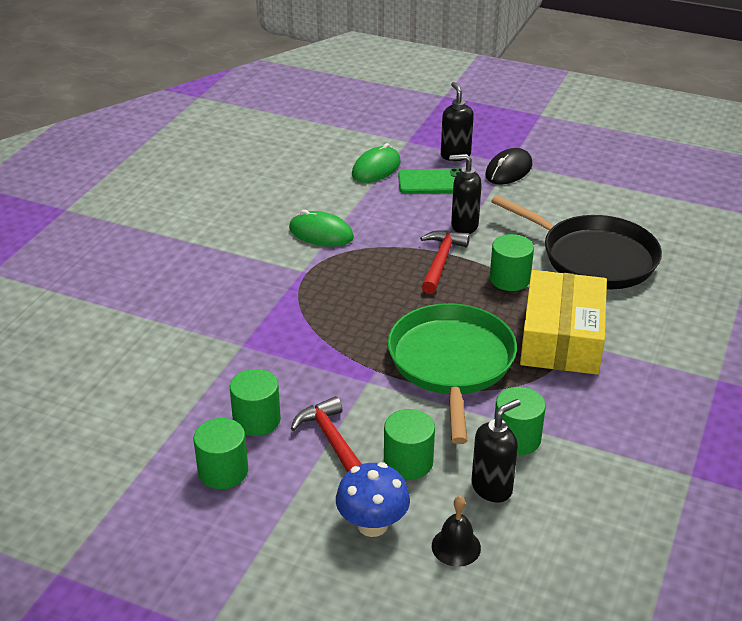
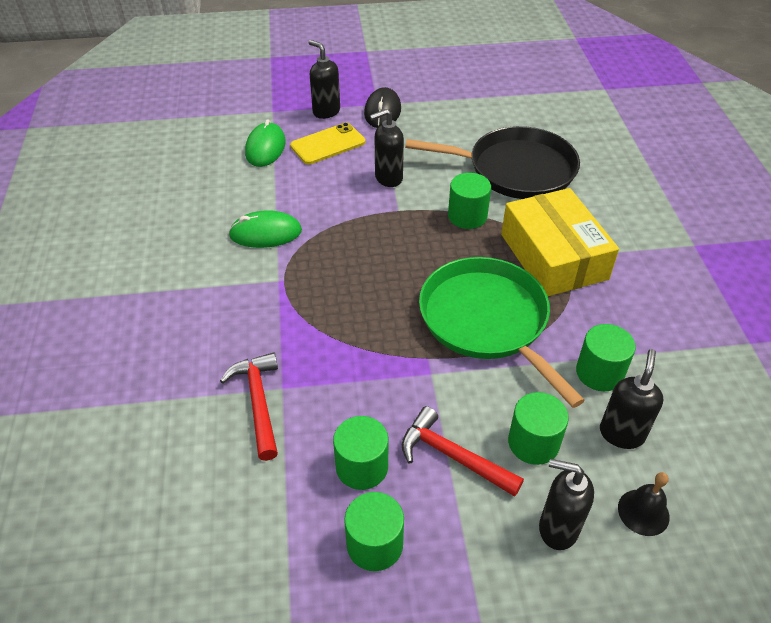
camera: 30 degrees left, 10 degrees up
(372, 524) = (557, 528): blue mushroom -> black soap dispenser
(433, 182) = (328, 144): green phone -> yellow phone
(441, 261) = (396, 220): red hammer -> red hammer (258, 402)

